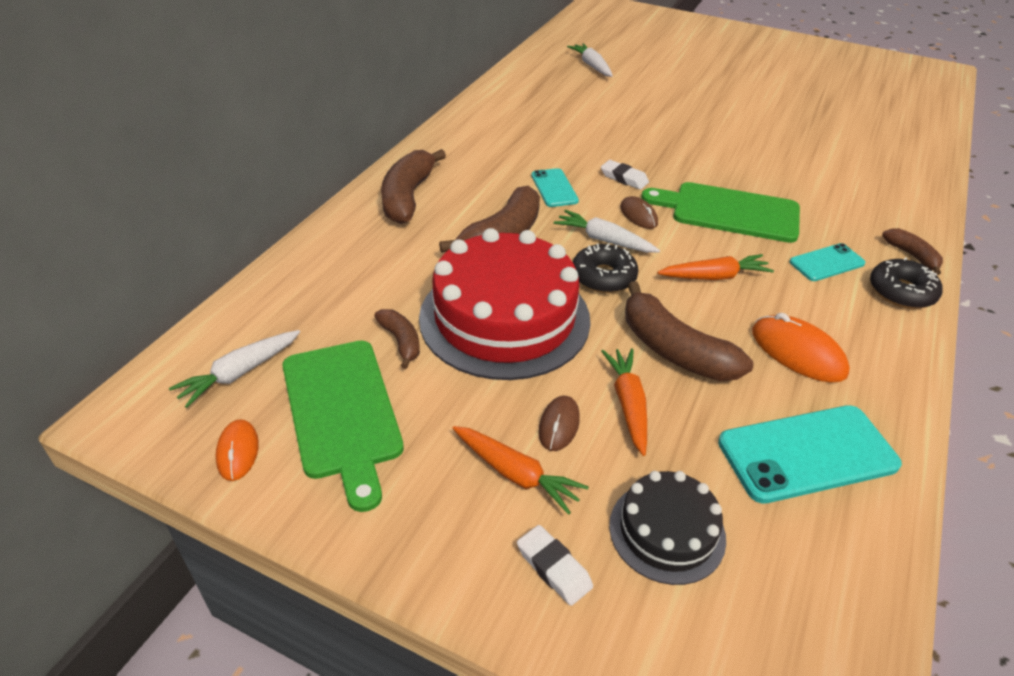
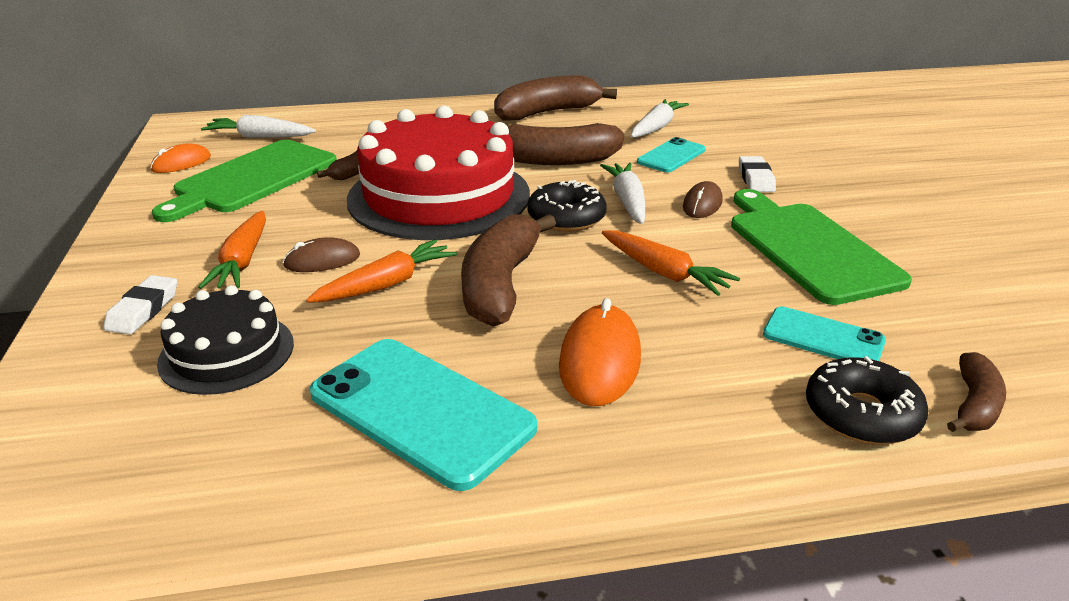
camera: 55 degrees right, 10 degrees down
(591, 66) = (934, 105): white carrot -> white carrot (656, 127)

